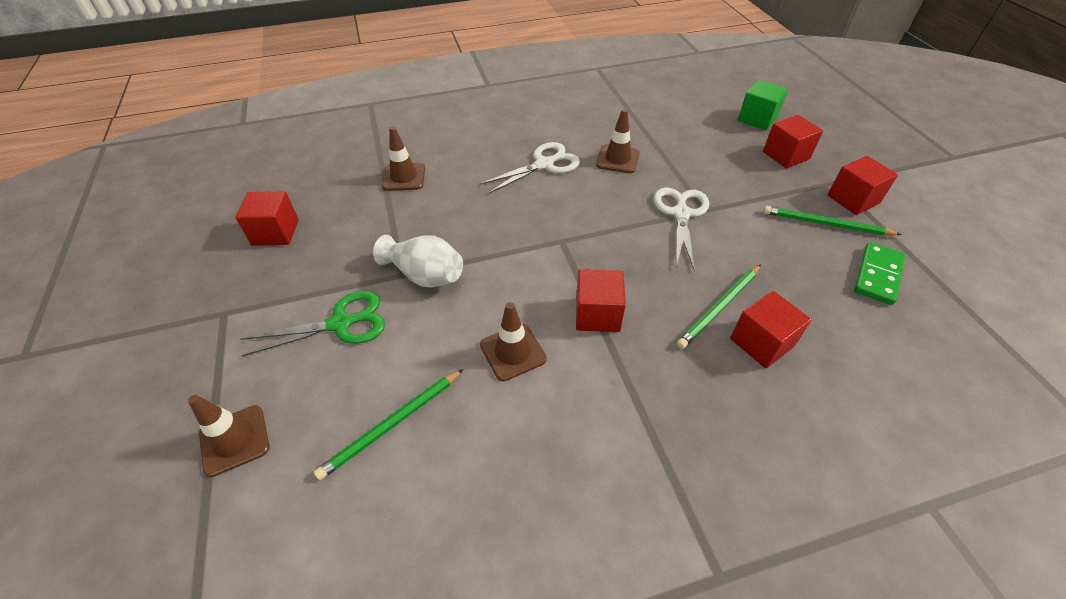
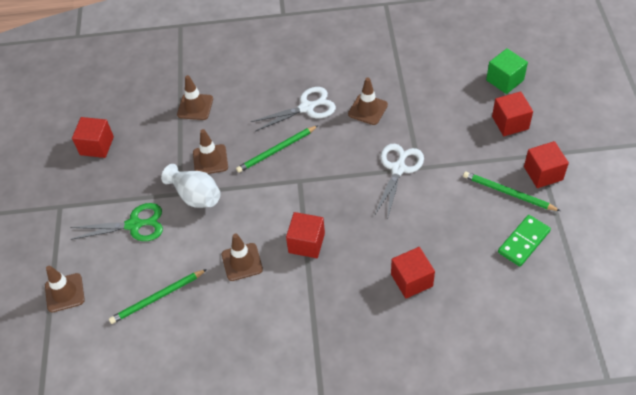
camera: 15 degrees right, 5 degrees up
(436, 231) = (210, 160): none -> brown traffic cone
(719, 307) = (394, 250): green pencil -> green pencil (276, 150)

